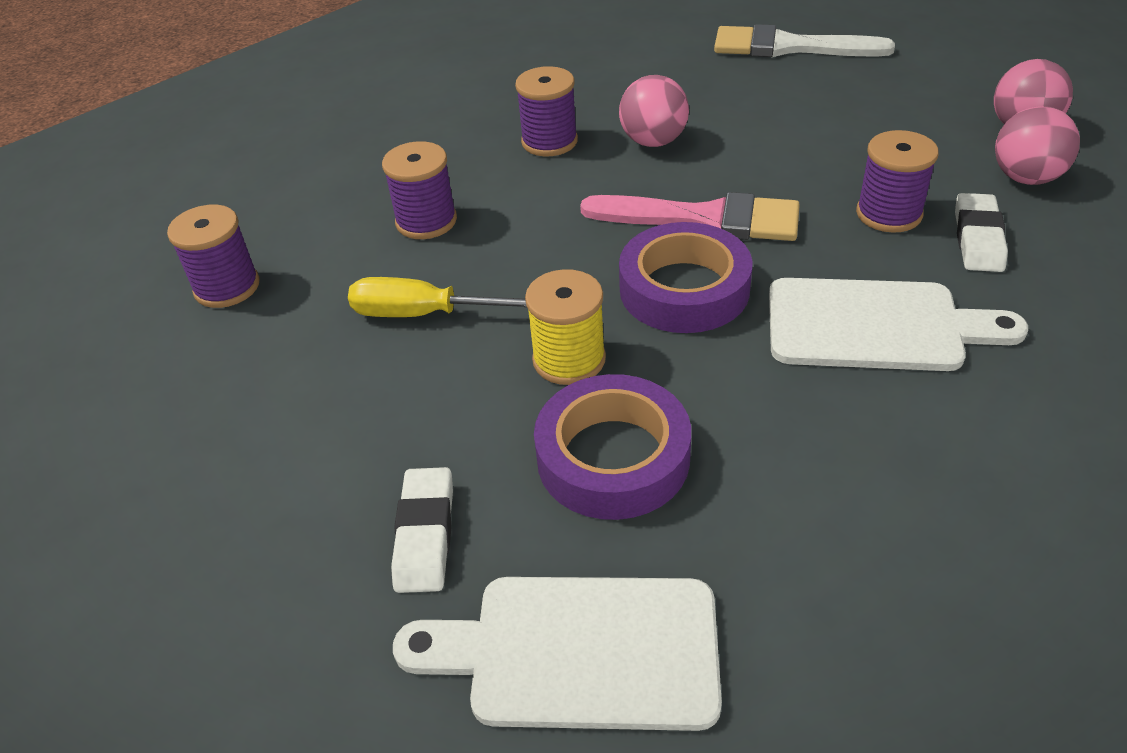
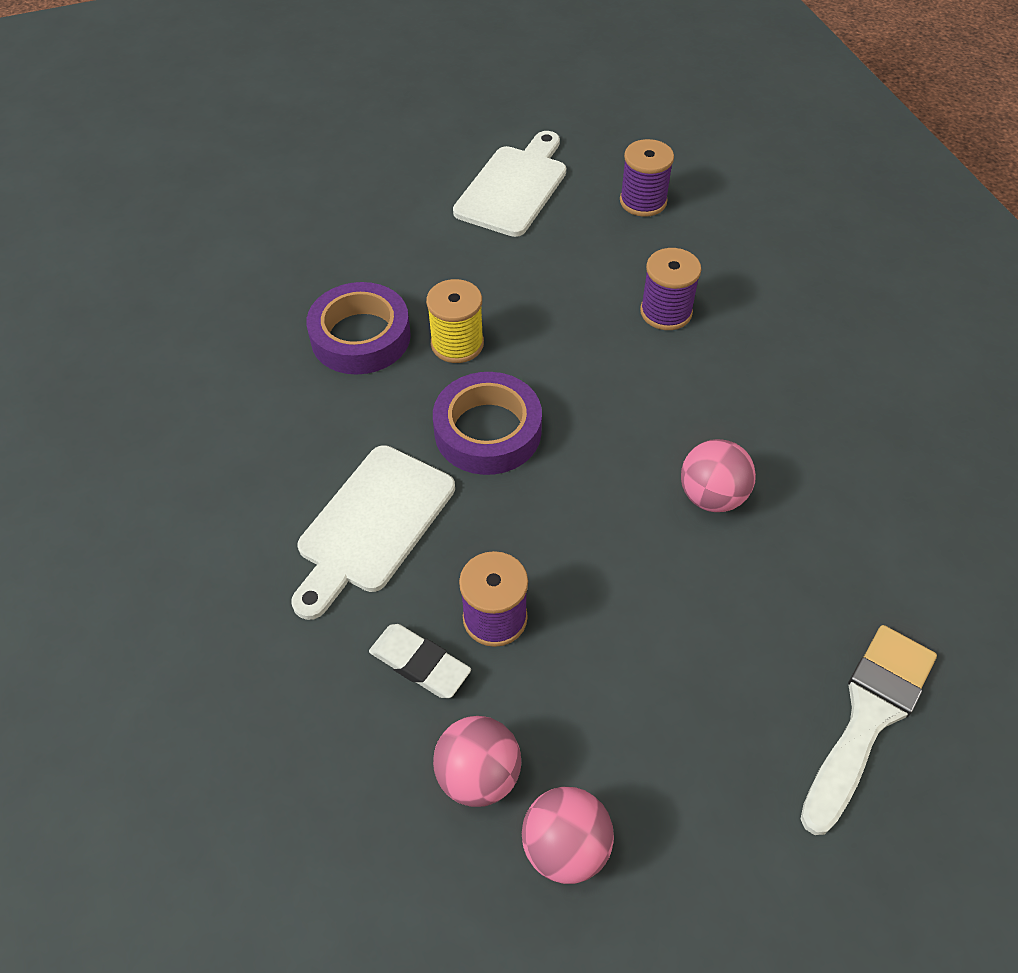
camera: 110 degrees right, 10 degrees up
(423, 314) = (552, 286): yellow screwdriver -> none
(425, 534) = (366, 248): white eraser -> none
(549, 141) = (751, 421): purple spool -> none
(579, 651) = (254, 284): white cutting board -> white cutting board (514, 187)
(704, 219) = (567, 481): pink brush -> none

